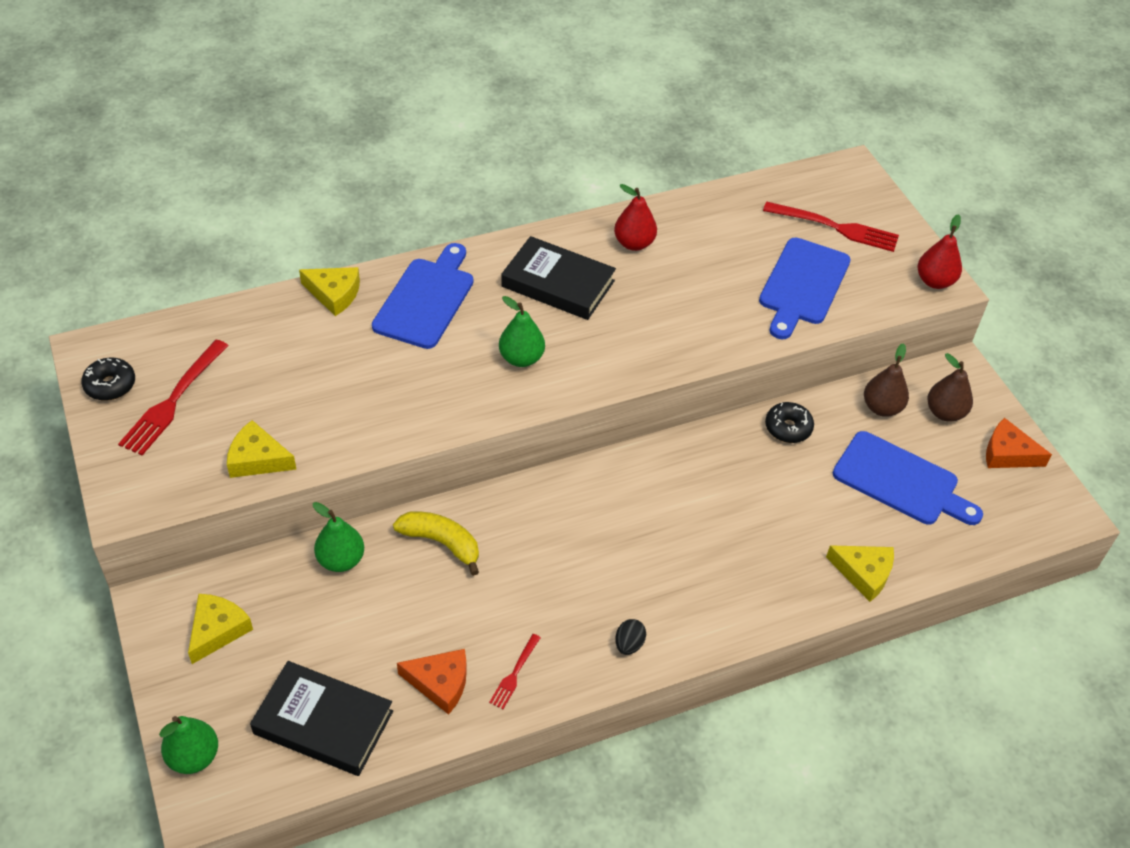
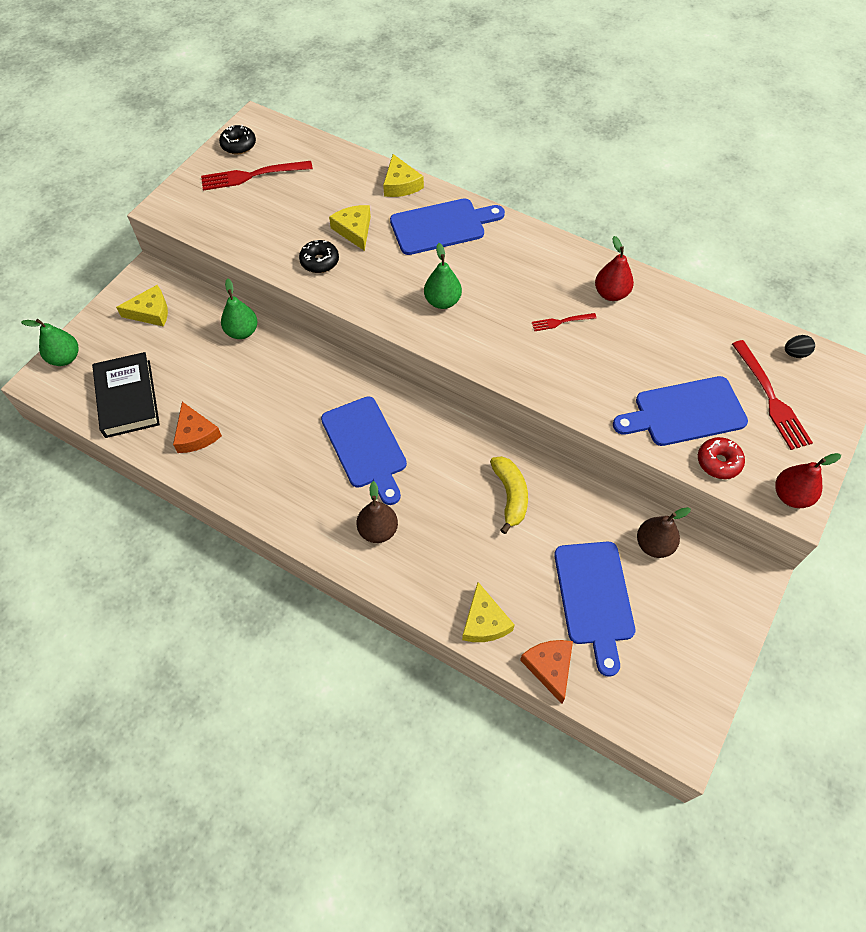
camera: 55 degrees right, 10 degrees up
(257, 459) = (244, 236): yellow cheese -> yellow cheese (354, 230)
(441, 543) = (296, 369): yellow banana -> yellow banana (510, 495)
(514, 673) = (232, 467): red fork -> red fork (561, 322)
(558, 284) = (527, 278): black book -> none
(595, 543) = (365, 446): none -> blue cutting board
(629, 644) = (302, 514): black egg -> black egg (795, 353)
(788, 428) = (571, 496): black donut -> black donut (319, 261)
(868, 299) = (718, 462): none -> red donut
(945, 412) = (694, 591): brown pear -> brown pear (378, 530)
(1008, 453) = (699, 660): orange cheese -> orange cheese (549, 667)

